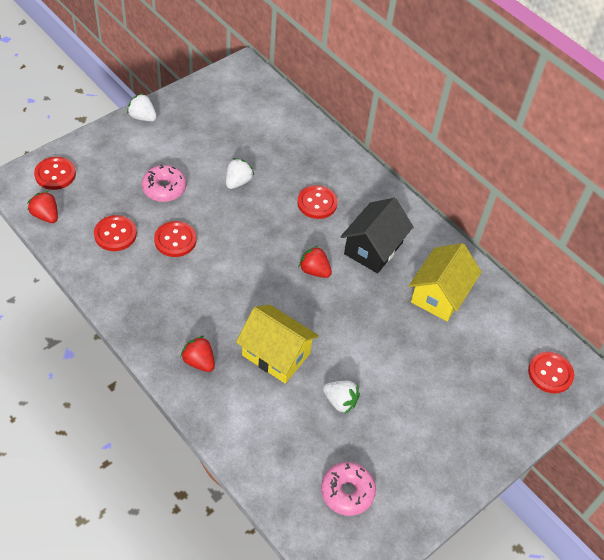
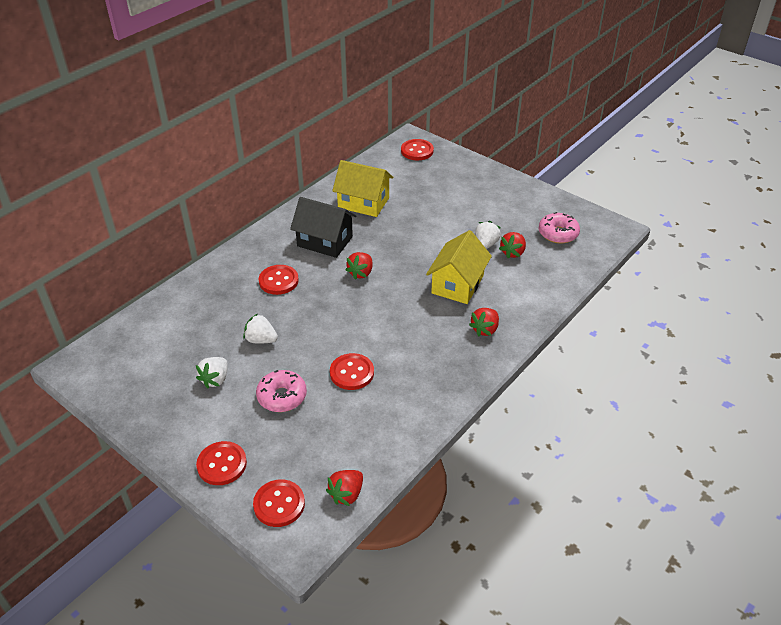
camera: 95 degrees left, 10 degrees down
(115, 234) = (357, 423): red button -> red button (222, 464)
(143, 117) = (168, 441): white strawberry -> white strawberry (215, 379)
(319, 426) = (513, 253): none -> red strawberry

